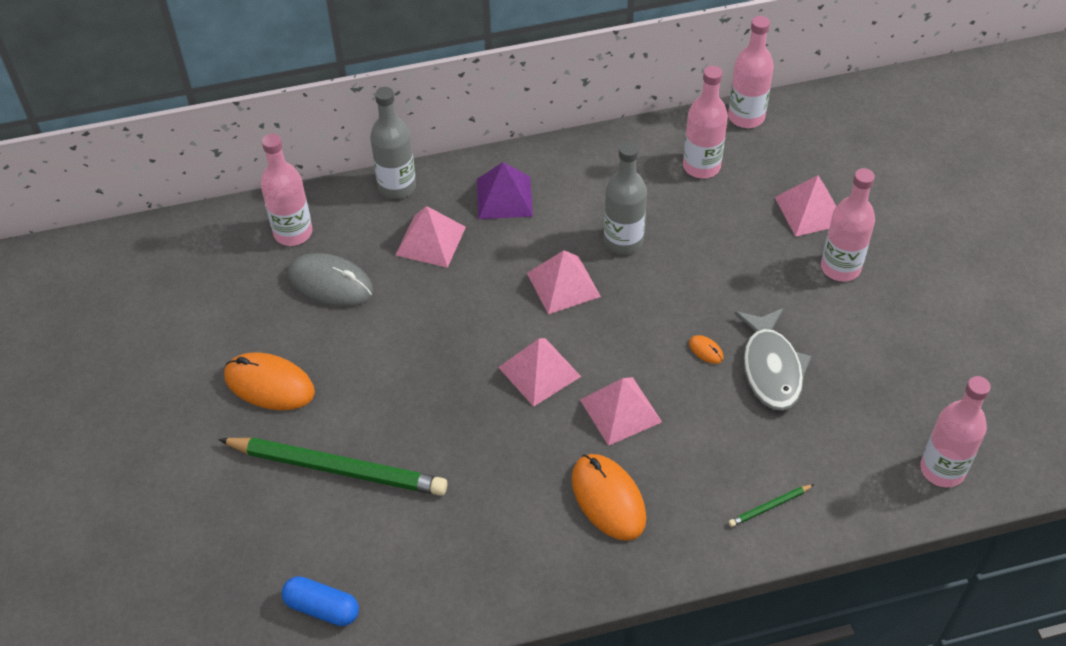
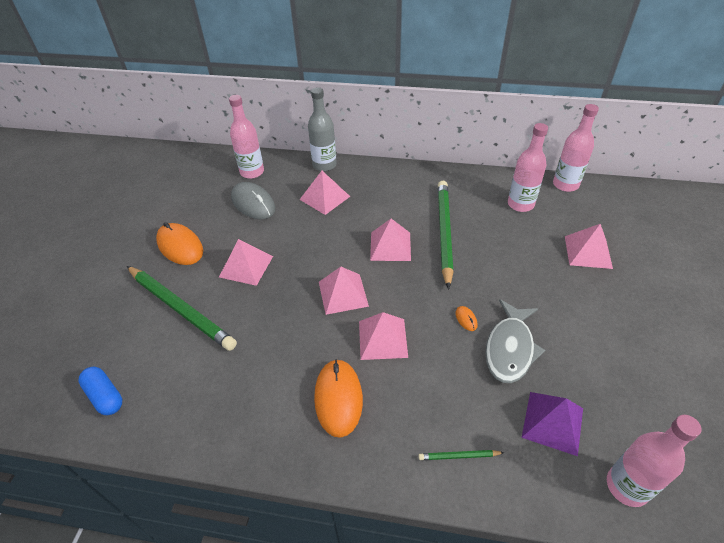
camera: 25 degrees right, 5 degrees down
(386, 380) = (246, 266): none -> pink pyramid
(504, 197) = (383, 187): purple pyramid -> purple pyramid (553, 422)
(623, 241) = (444, 232): grey bottle -> green pencil
(840, 267) = (596, 296): pink bottle -> none

